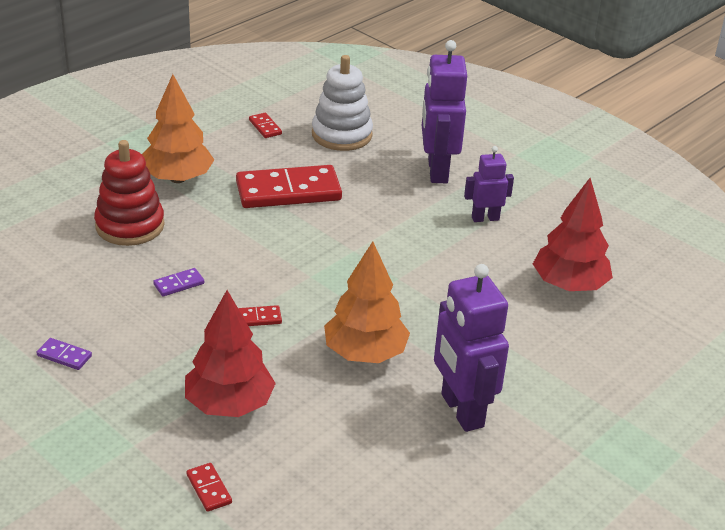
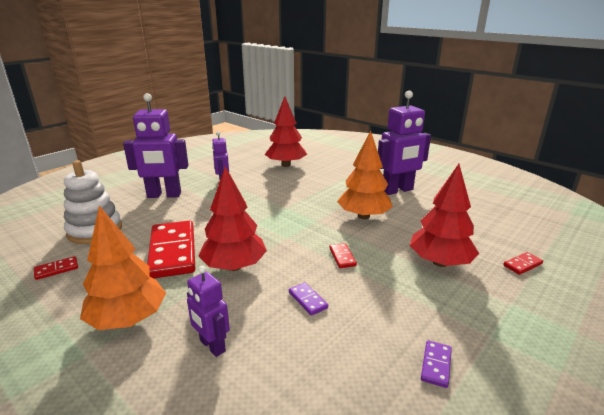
camera: 90 degrees left, 10 degrees down
(130, 226) = (212, 346): red stacking toy -> purple robot
(251, 235) = (234, 266): none -> red tree

